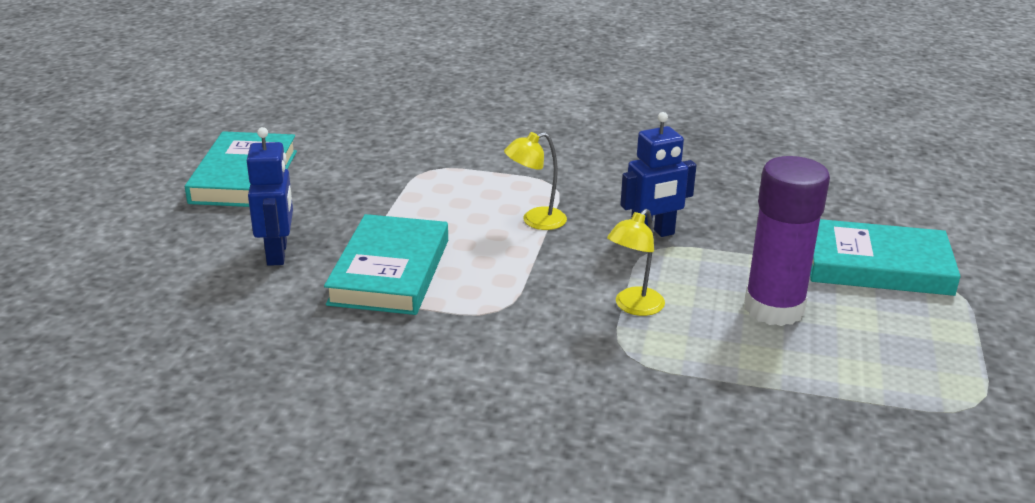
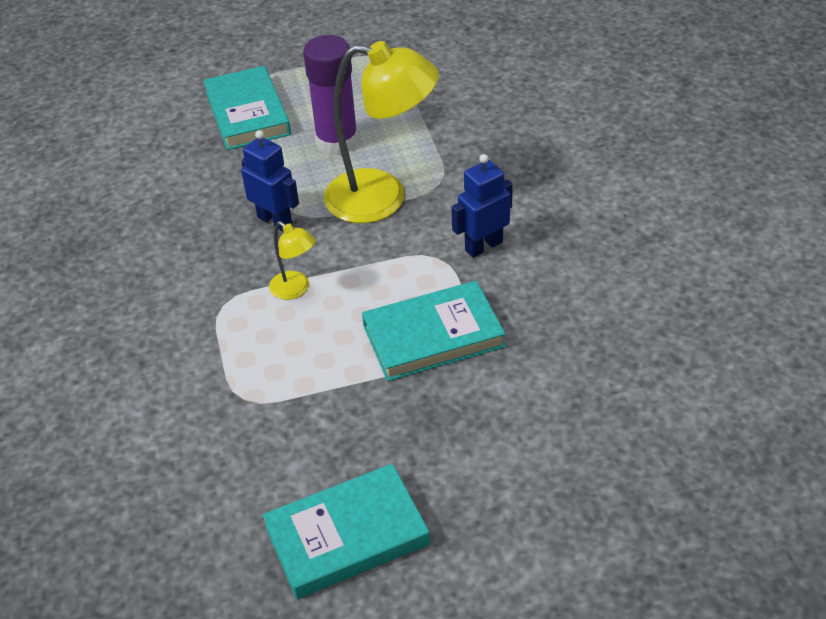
camera: 115 degrees left, 15 degrees up
(278, 253) = (460, 419): blue robot -> blue robot (483, 246)
(633, 307) = (382, 198): yellow lamp -> yellow lamp, size x2.18

